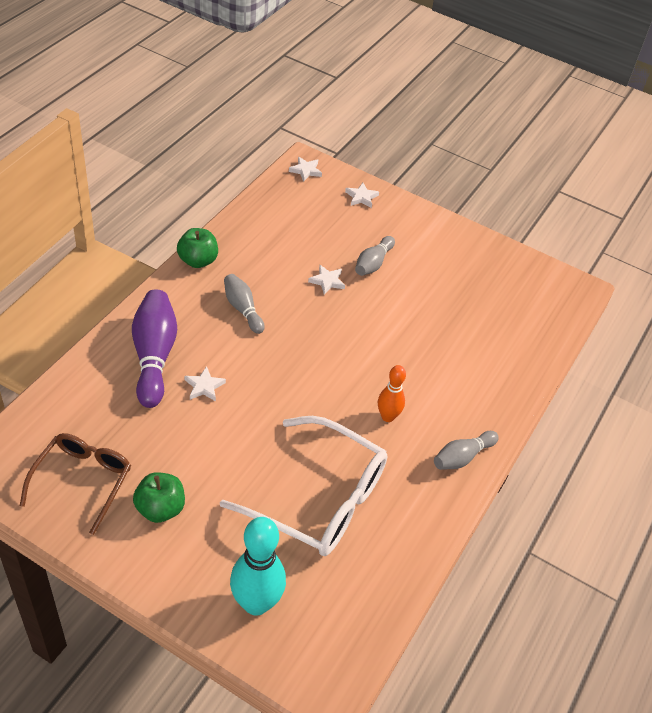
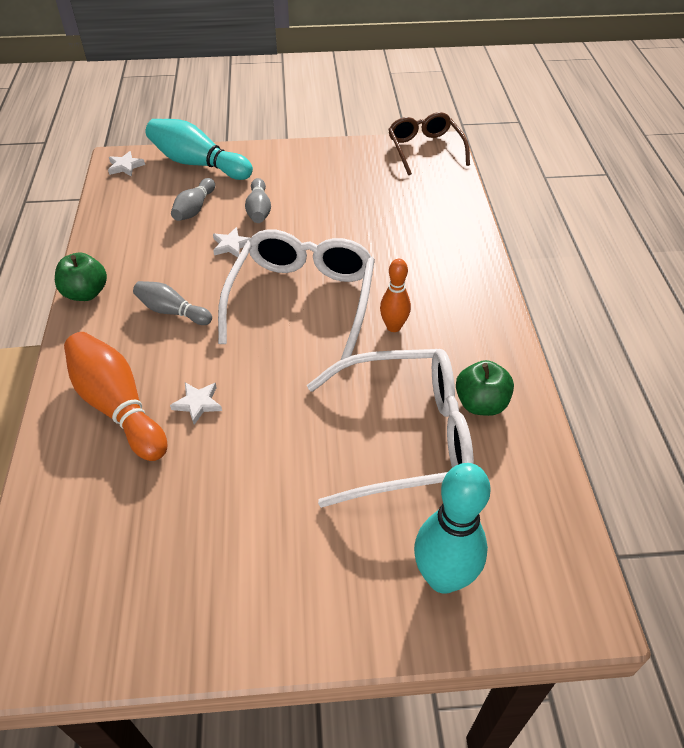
camera: 30 degrees left, 0 degrees up
(82, 481) = (148, 584): brown glasses -> brown glasses (425, 149)
(154, 356) = (118, 406): purple bowling pin -> orange bowling pin
(160, 508) = (261, 553): green apple -> green apple (481, 404)
(340, 355) = (302, 300): none -> white glasses
(361, 197) = (198, 164): white star -> turquoise bowling pin
(462, 457) = (486, 322): grey bowling pin -> grey bowling pin (194, 209)

